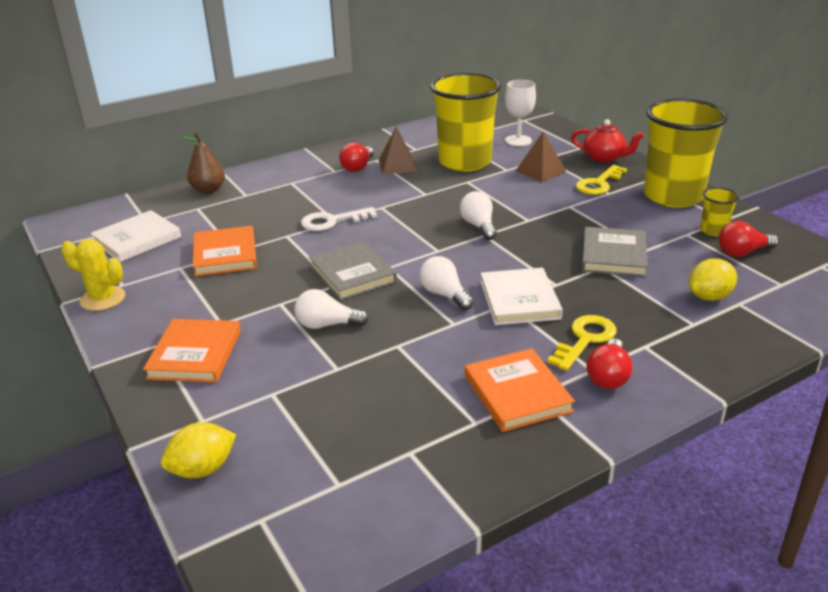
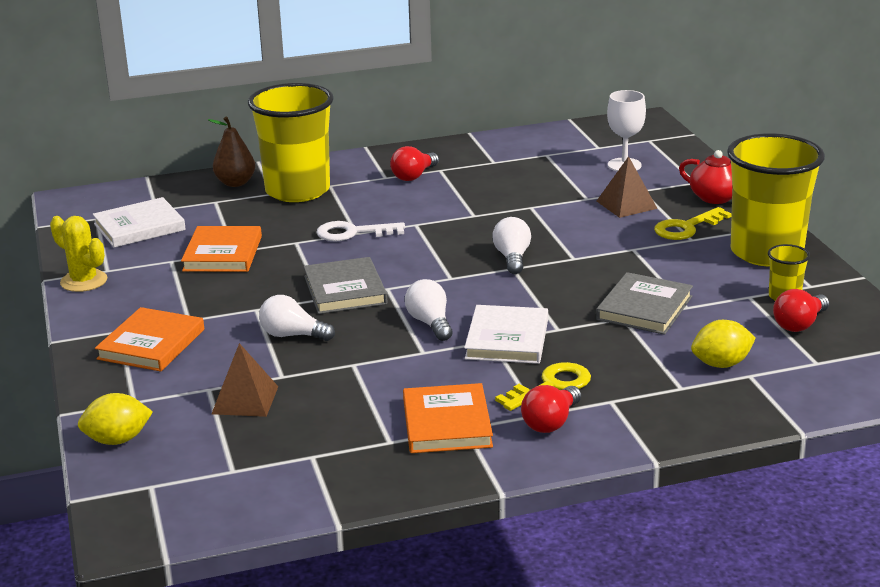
camera: 15 degrees right, 5 degrees down
(397, 165) = (461, 179): brown pyramid -> brown pyramid (245, 400)
(465, 162) = (542, 184): yellow cup -> yellow cup (297, 191)
(742, 252) = (799, 324): red light bulb -> red light bulb turned 45 degrees counterclockwise

